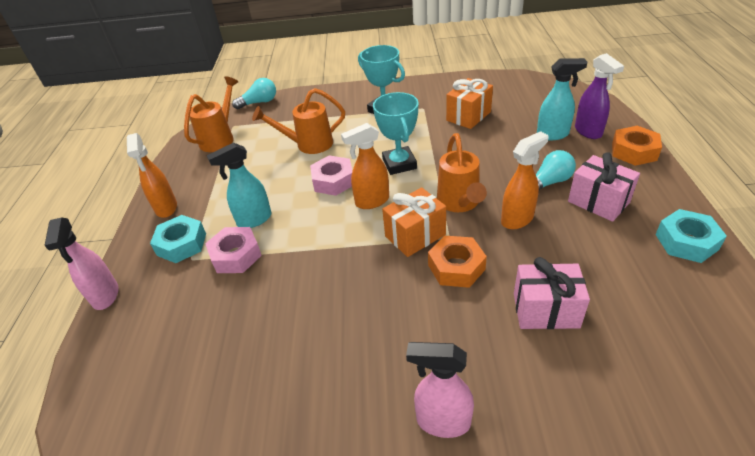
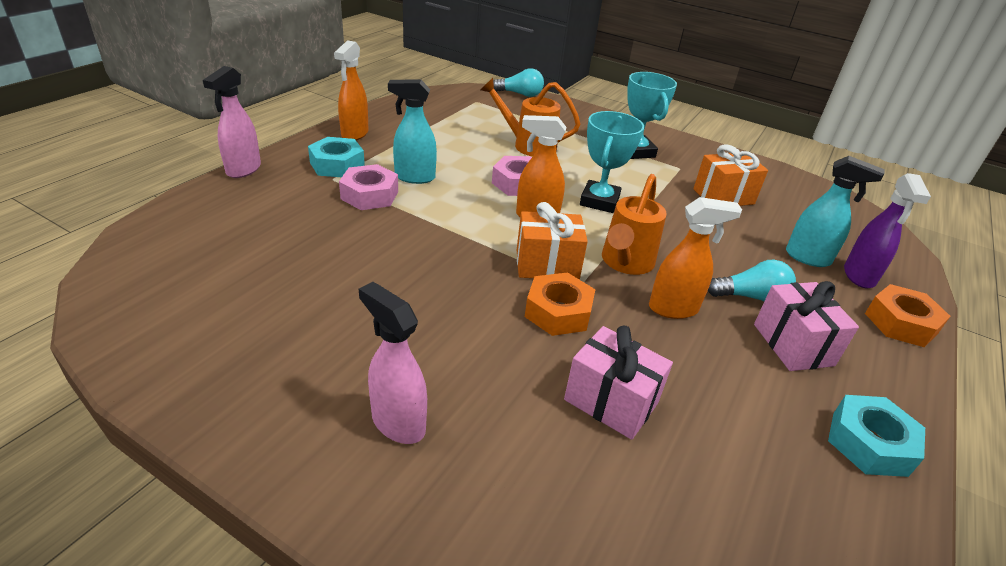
camera: 25 degrees right, 5 degrees down
(220, 138) = (455, 105): orange watering can -> none

